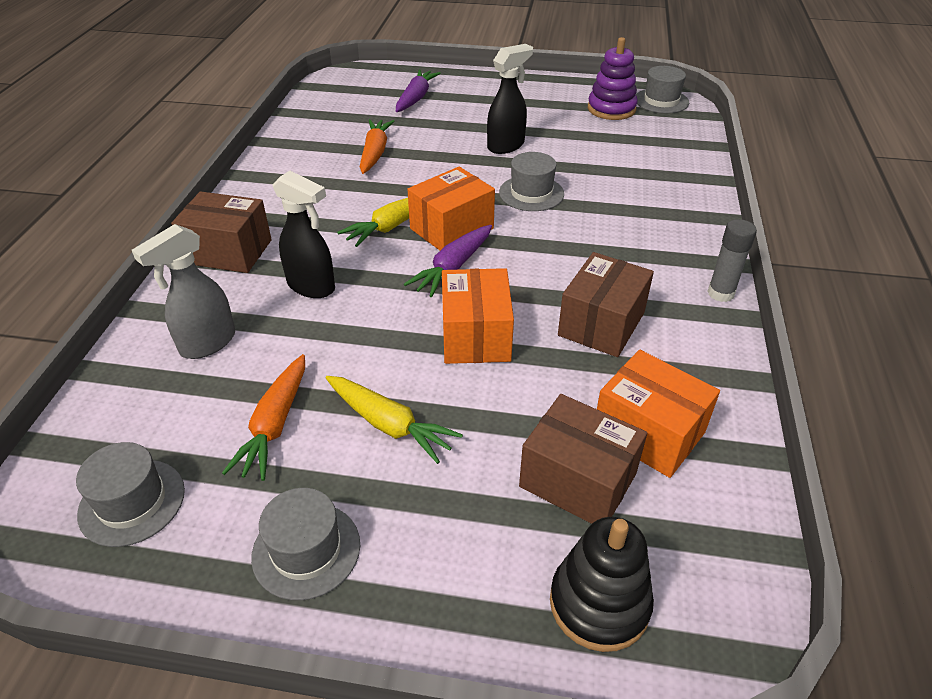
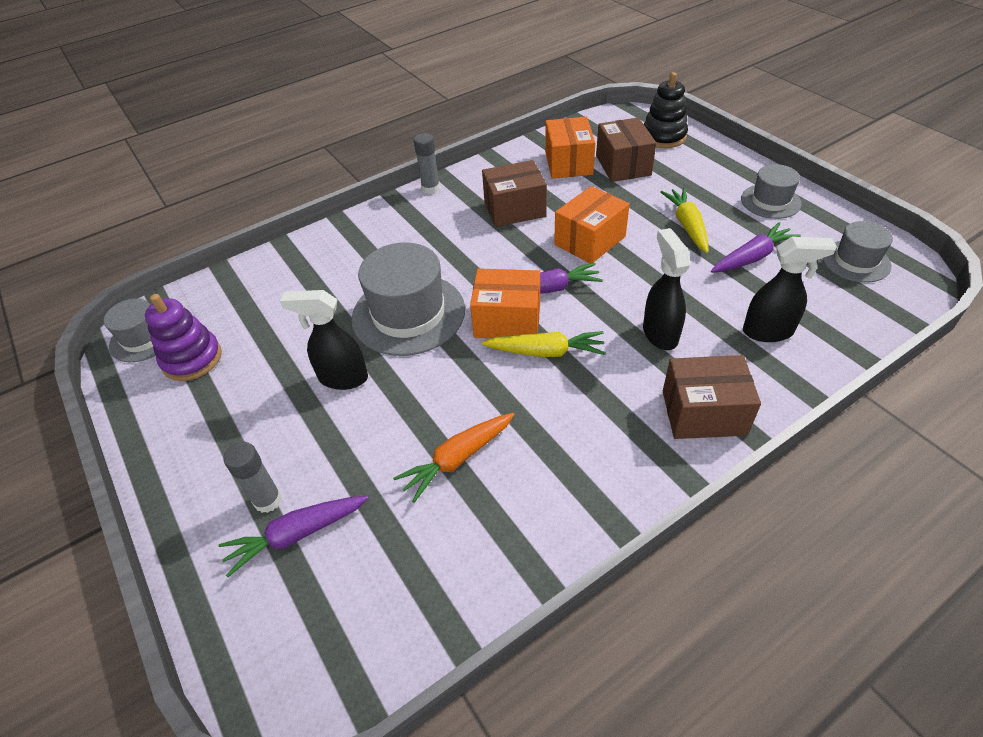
camera: 130 degrees left, 5 degrees up
(207, 343) = (768, 331): grey spray bottle -> black spray bottle
(229, 252) = (703, 412): brown box -> brown box turned 60 degrees counterclockwise
(275, 424) = (752, 257): orange carrot -> purple carrot
(451, 98) = (268, 500): none -> grey glue stick
(531, 193) = (408, 314): grey hat -> grey hat, size x1.75

